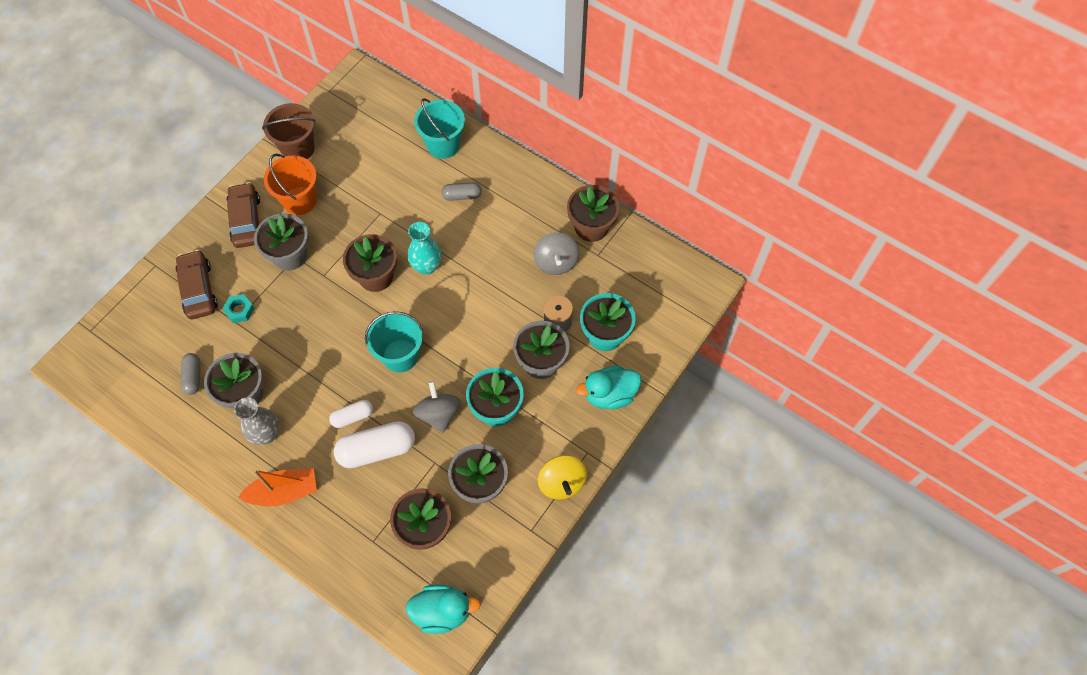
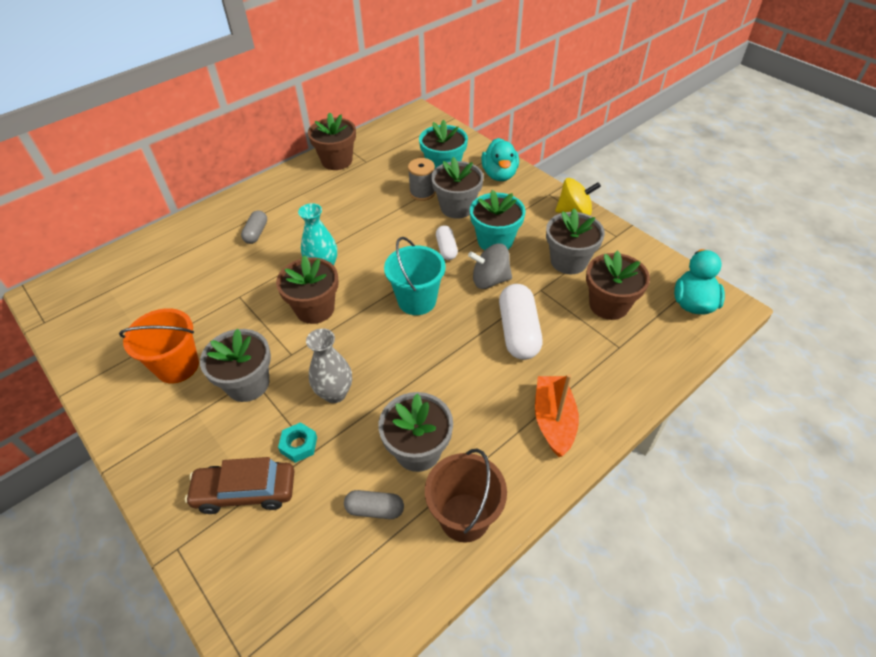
camera: 75 degrees left, 15 degrees down
(246, 220) = (172, 425): brown car -> none
(266, 434) = (478, 431): grey vase -> grey vase (335, 393)
(298, 148) = (103, 360): brown bucket -> brown bucket (464, 517)
(352, 417) = (476, 347): white capsule -> white capsule (446, 249)
(443, 145) = (188, 238): turquoise bucket -> none
(556, 262) = (361, 185): grey spinning top -> none

